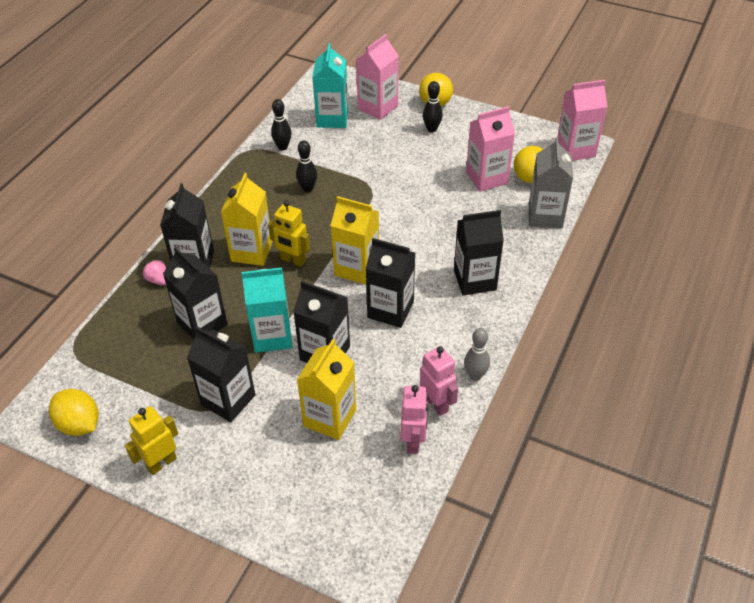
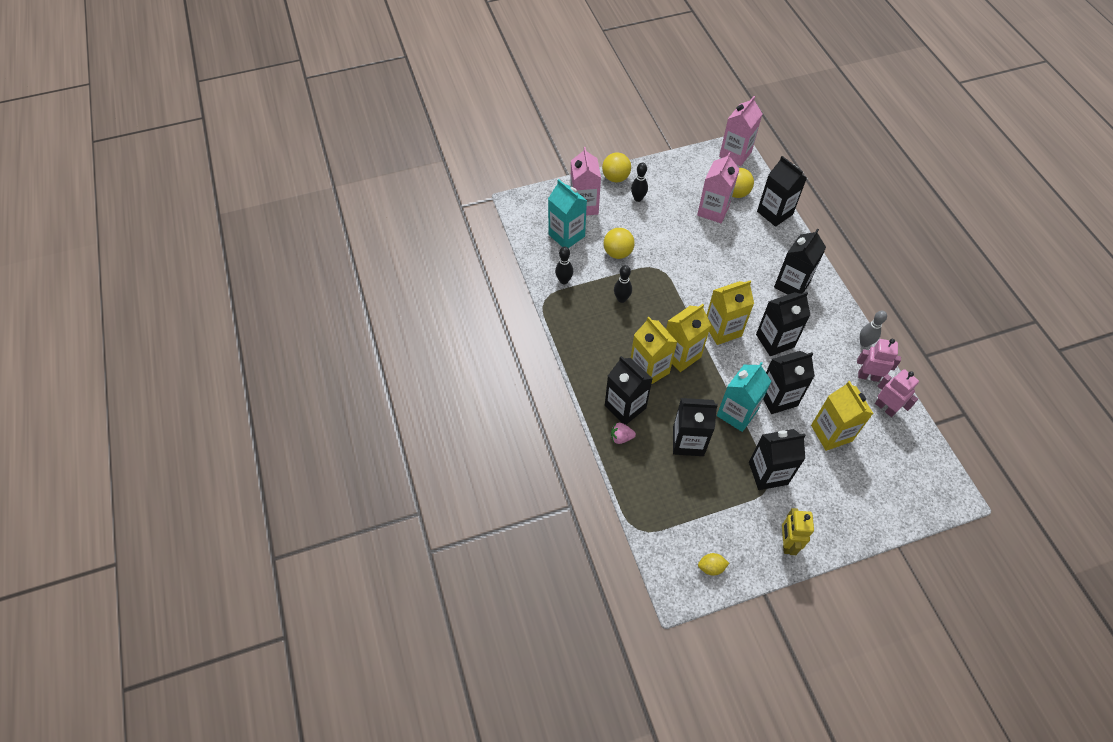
camera: 45 degrees left, 10 degrees up
(79, 424) = (711, 567): yellow lemon -> yellow lemon, size x0.59
(293, 260) = (681, 355): yellow robot -> yellow carton
(354, 155) = (618, 253): none -> yellow ball
(545, 216) = (774, 213): grey carton -> black carton

